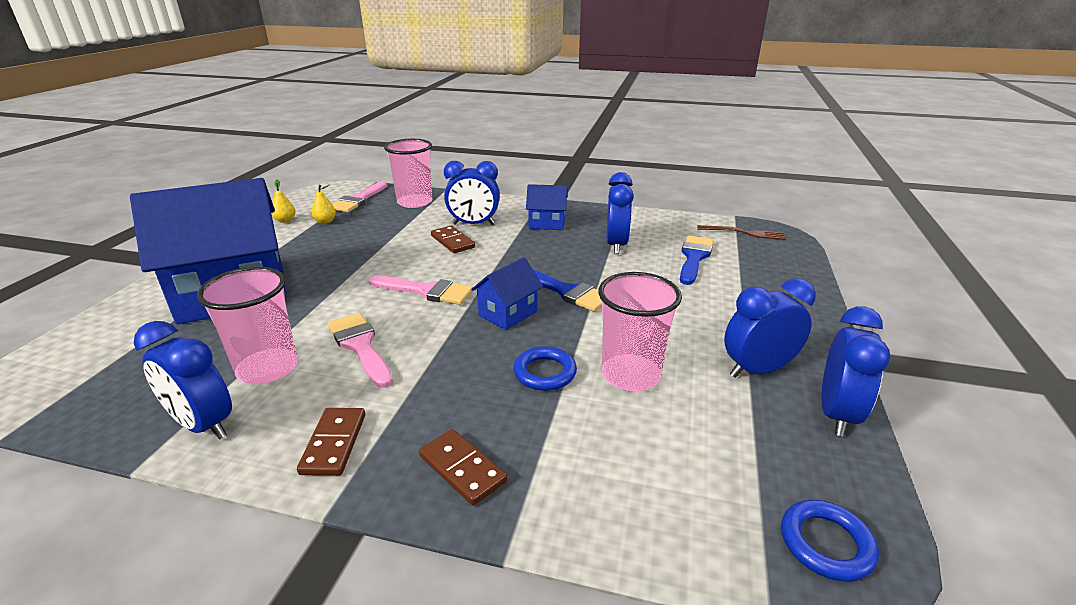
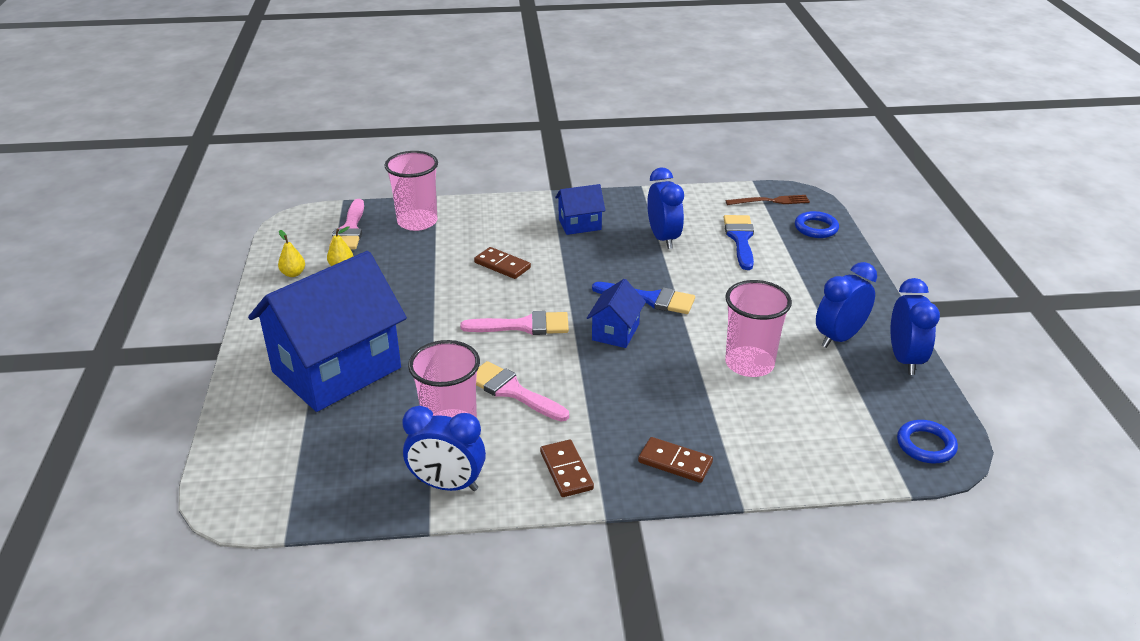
camera: 20 degrees left, 5 degrees up
(474, 224) = (506, 239): blue clock -> none
(545, 372) = (683, 377): blue ring -> blue ring (816, 228)

